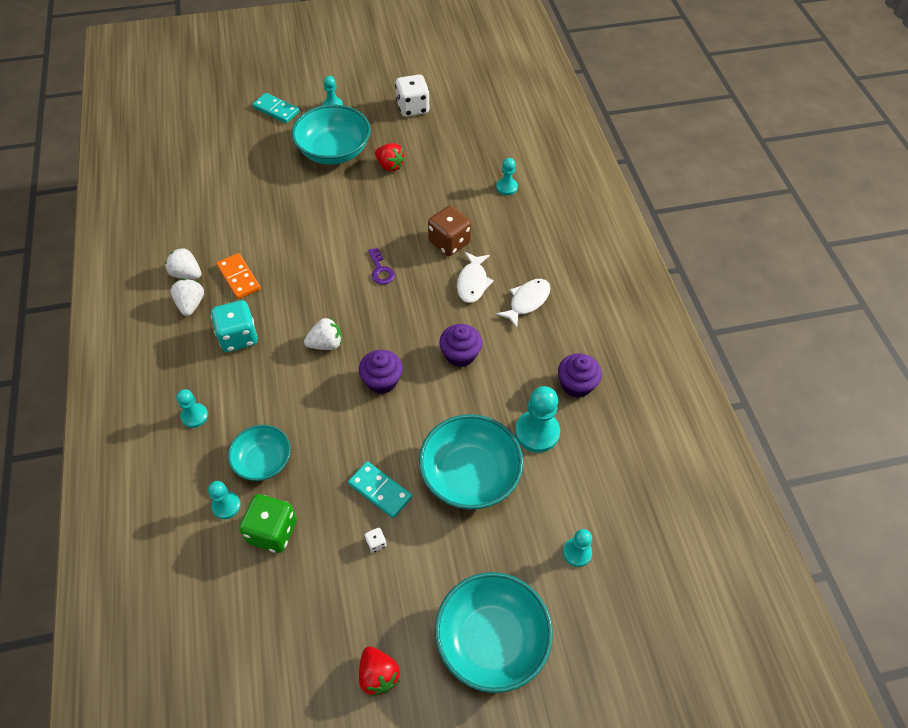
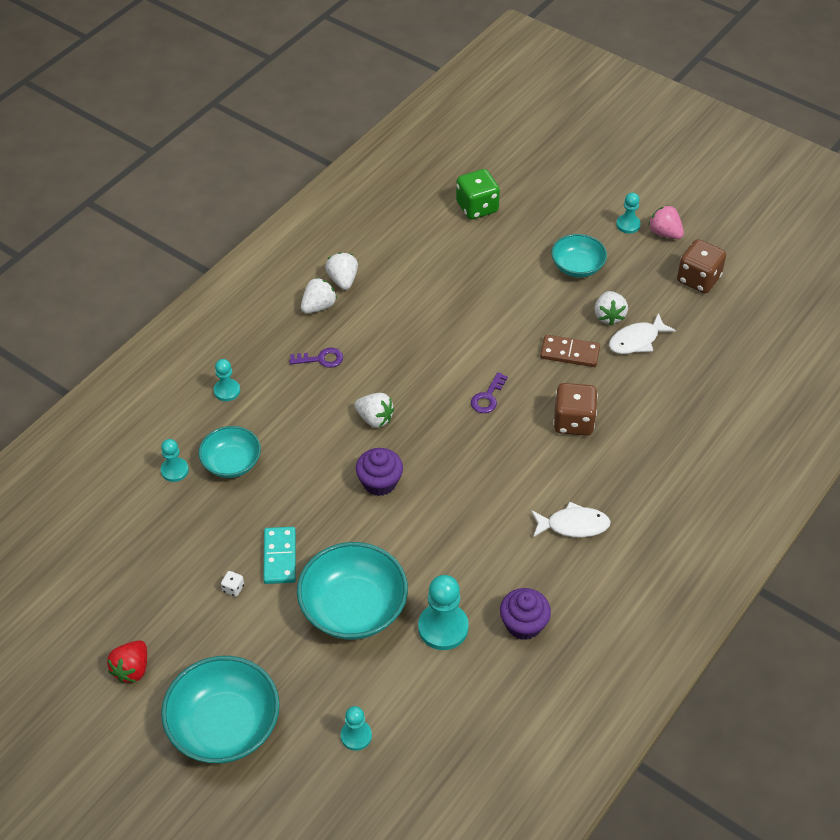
camera: 50 degrees right, 5 degrees down
(238, 277) = (375, 313): orange domino -> none
(238, 337) = (321, 359): turquoise dice -> purple key
(272, 531) = (181, 515): green dice -> green dice (477, 207)
(276, 110) = (574, 193): turquoise domino -> none
(334, 151) = (577, 267): turquoise bowl -> turquoise bowl, size x0.61
(360, 96) = (664, 233): none -> pink strawberry
(389, 166) = (609, 316): red strawberry -> white strawberry
(395, 204) = (570, 353): none -> brown domino
(412, 108) = (698, 279): white dice -> brown dice
(460, 354) = (463, 517): purple cupcake -> none
(472, 282) = (549, 470): white fish -> white fish (636, 340)
(506, 187) = (689, 417): turquoise pawn -> none

